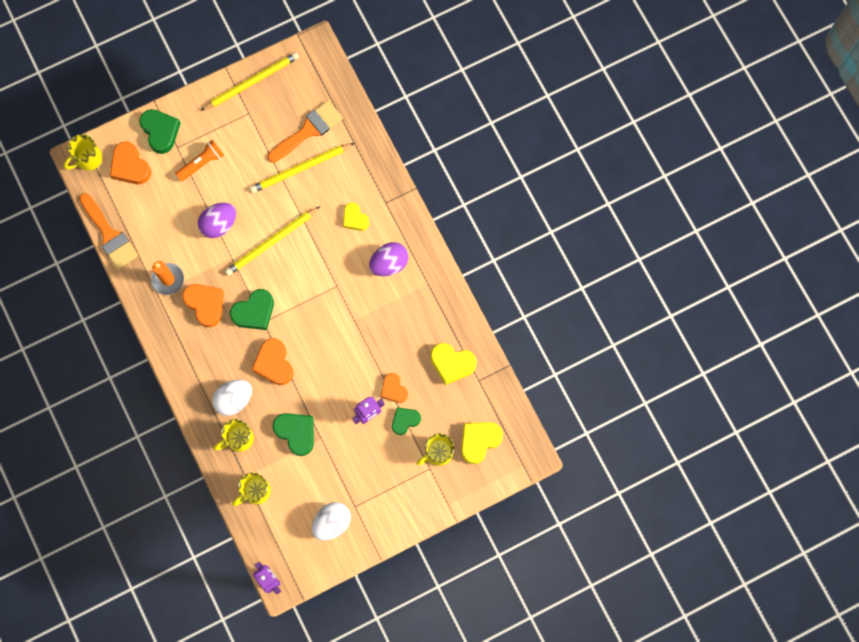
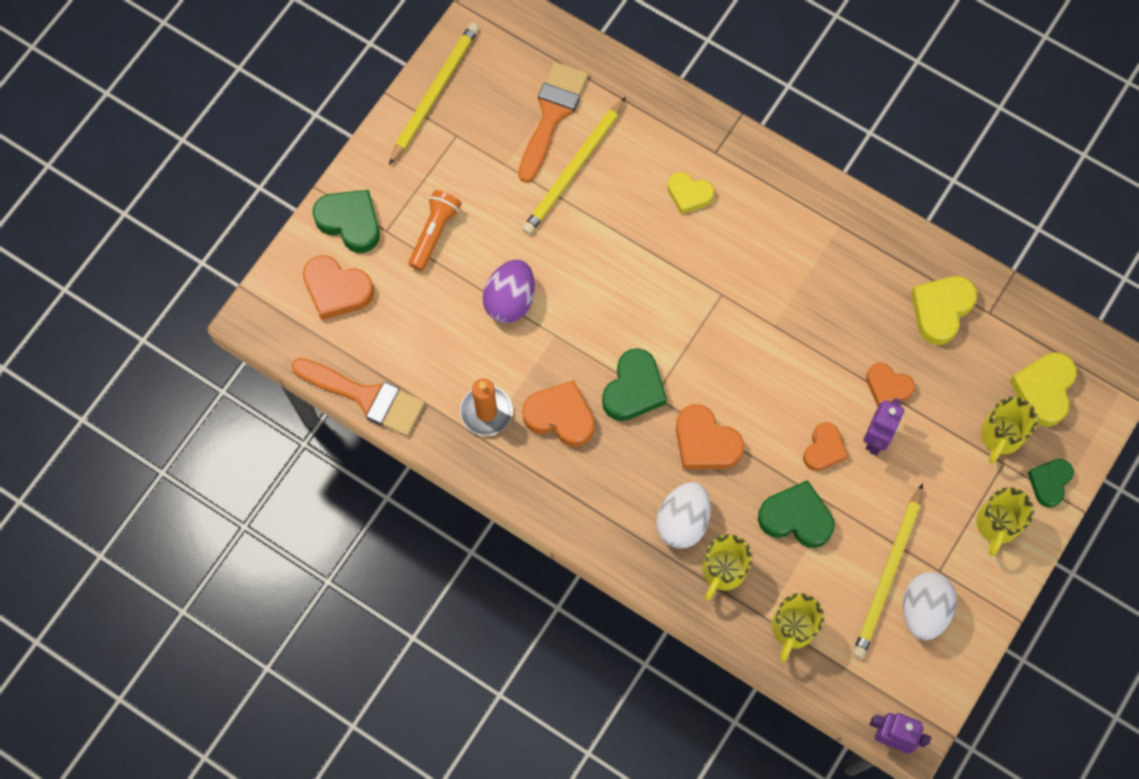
camera: 30 degrees left, 5 degrees down
(88, 159) = (271, 312): yellow mug -> yellow mug (997, 525)
(271, 242) = (597, 285): yellow pencil -> yellow pencil (888, 574)
(335, 404) = (823, 449): none -> orange heart
(389, 263) = (772, 227): purple egg -> none
(405, 420) = (929, 419): green heart -> green heart (1049, 483)
(452, 364) = (941, 310): yellow heart -> yellow heart turned 135 degrees clockwise

